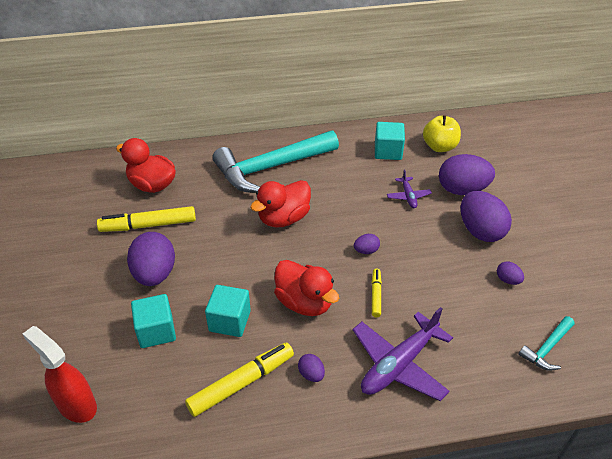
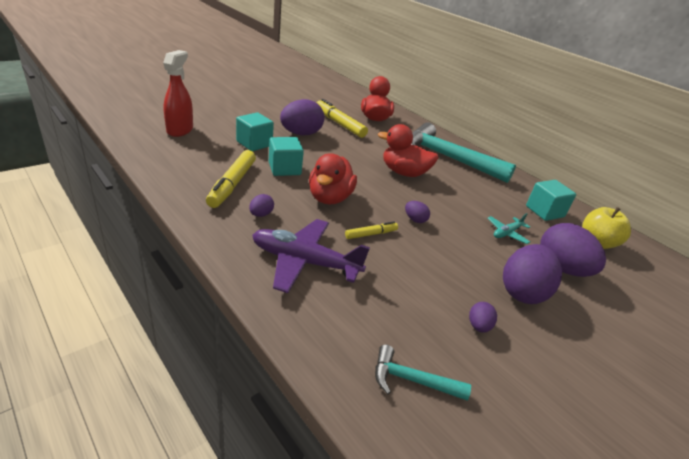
camera: 55 degrees right, 10 degrees down
(241, 383) = (232, 184): yellow marker -> yellow marker turned 75 degrees clockwise
(408, 196) = (506, 233): purple plane -> turquoise plane

